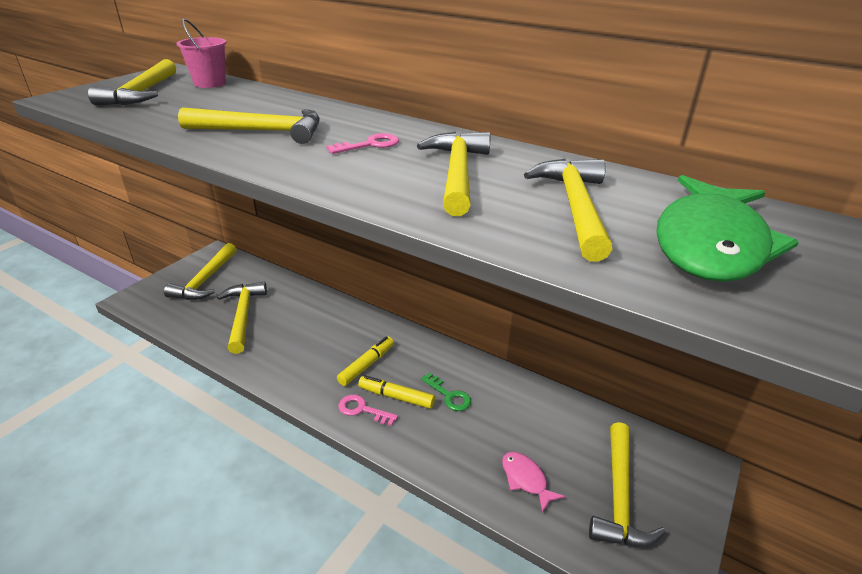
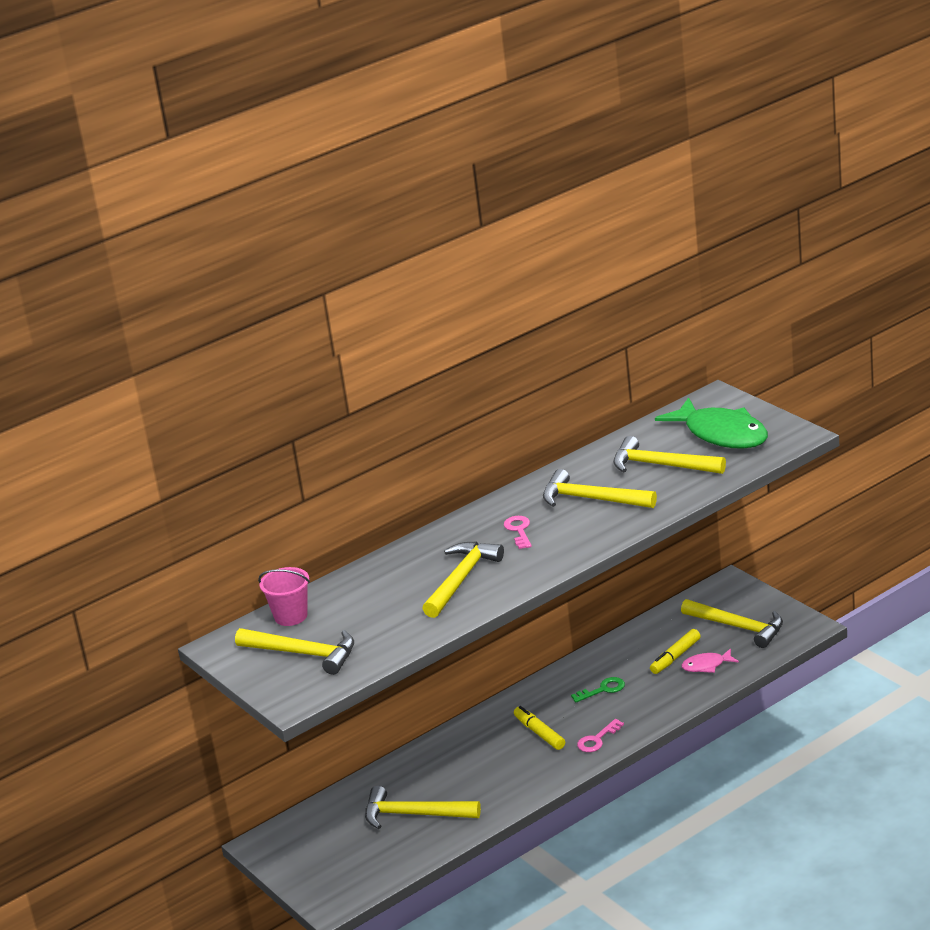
camera: 65 degrees left, 5 degrees down
(205, 280) = (322, 848): yellow hammer -> none
(396, 397) = (590, 719): yellow marker -> yellow marker (675, 657)

